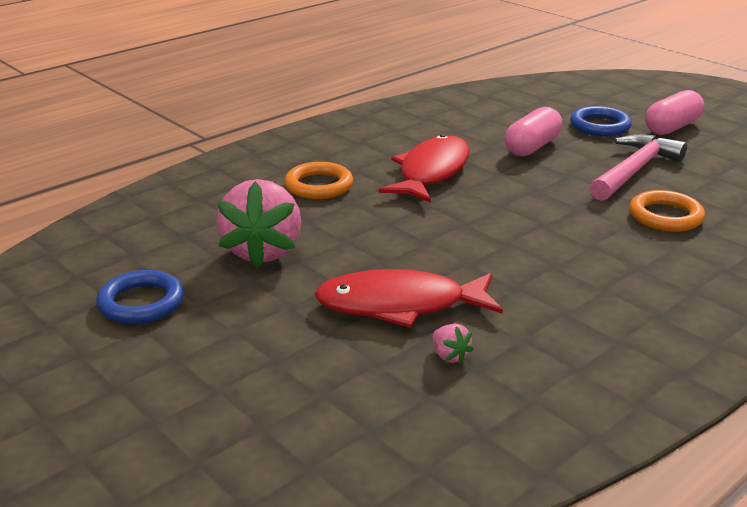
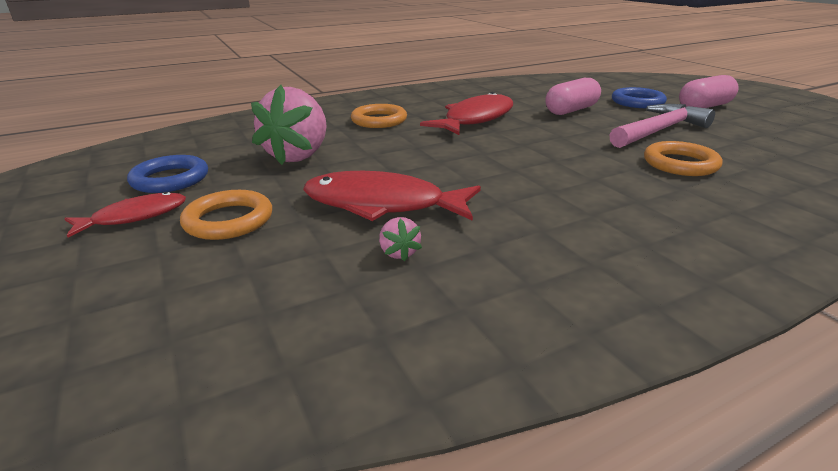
camera: 15 degrees right, 0 degrees up
(150, 355) = (135, 217): none -> red fish
(256, 345) = (229, 220): none -> orange ring

